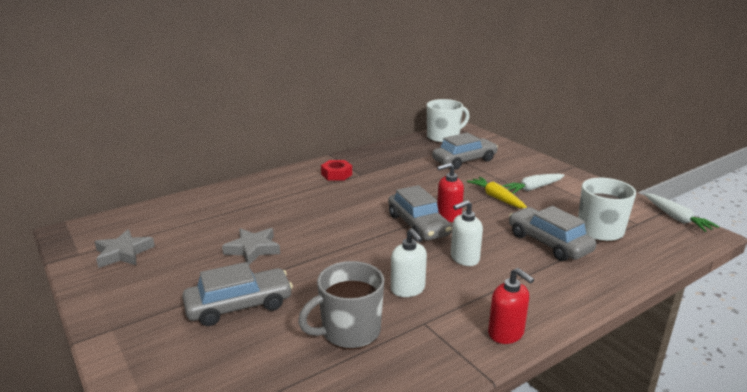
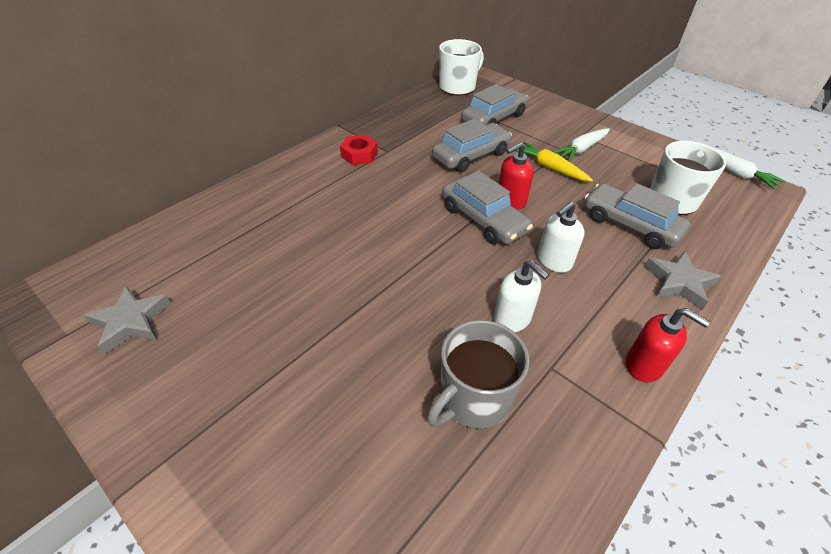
camera: 15 degrees left, 20 degrees up
(239, 306) = (322, 384): grey car -> grey car (471, 156)
(253, 249) = (303, 287): grey star -> grey star (679, 283)

